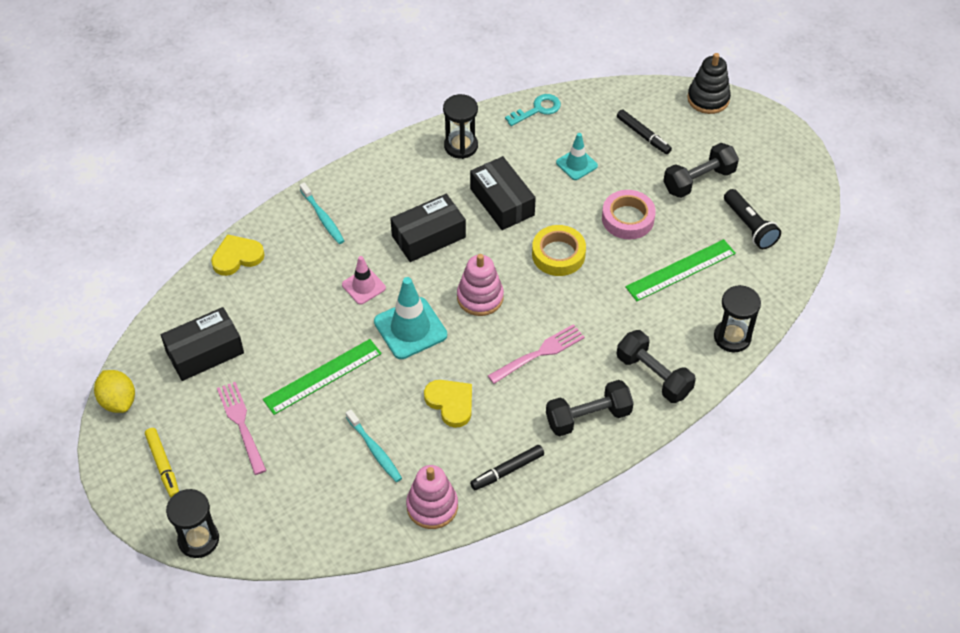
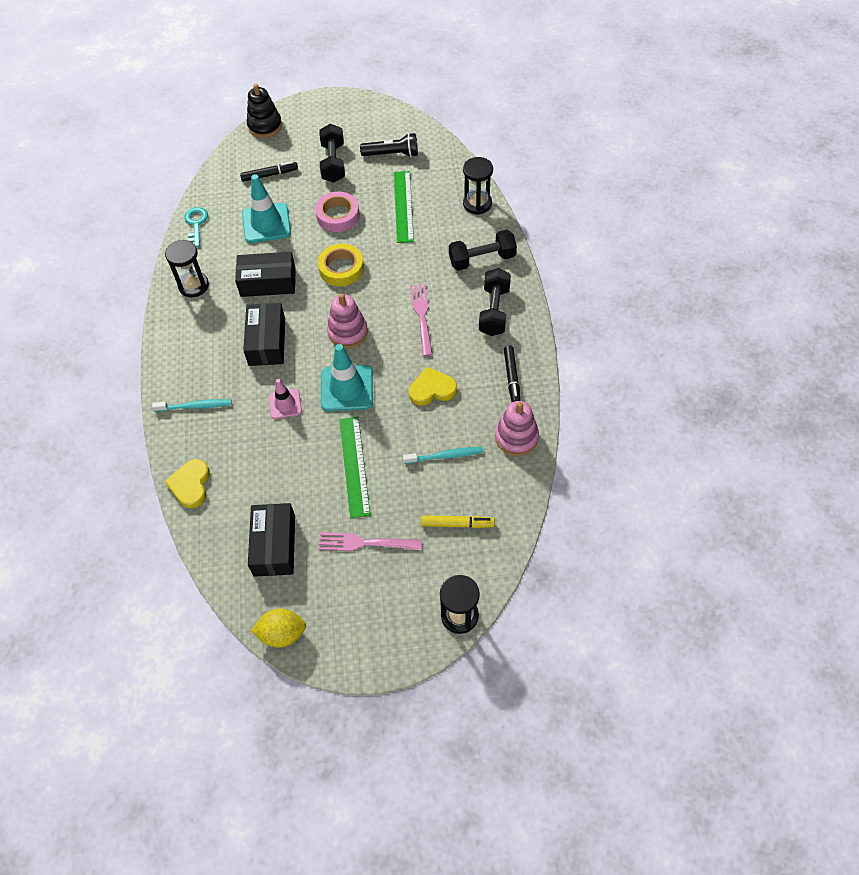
camera: 60 degrees left, 5 degrees up
(163, 465) = (371, 619): yellow marker -> yellow marker (457, 524)
(576, 164) = (266, 223): turquoise traffic cone -> turquoise traffic cone, size x1.68

